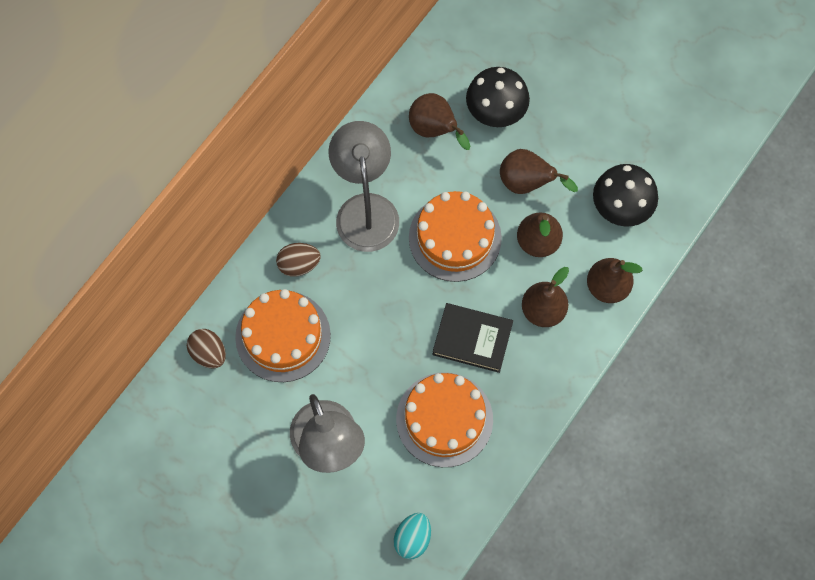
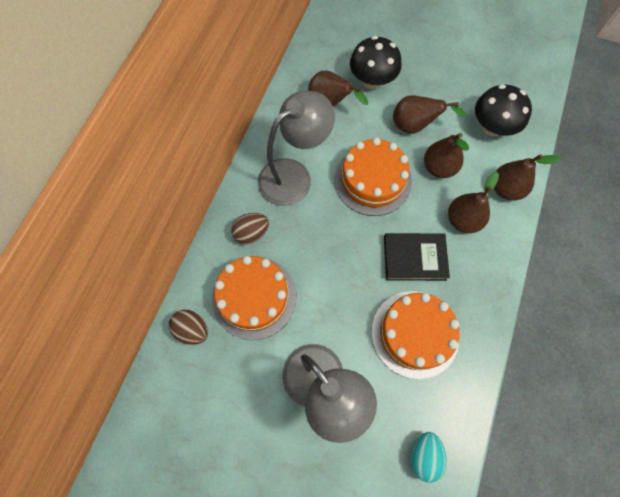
camera: 15 degrees left, 0 degrees up
(365, 209) = (294, 175): grey lamp -> grey lamp turned 75 degrees clockwise

